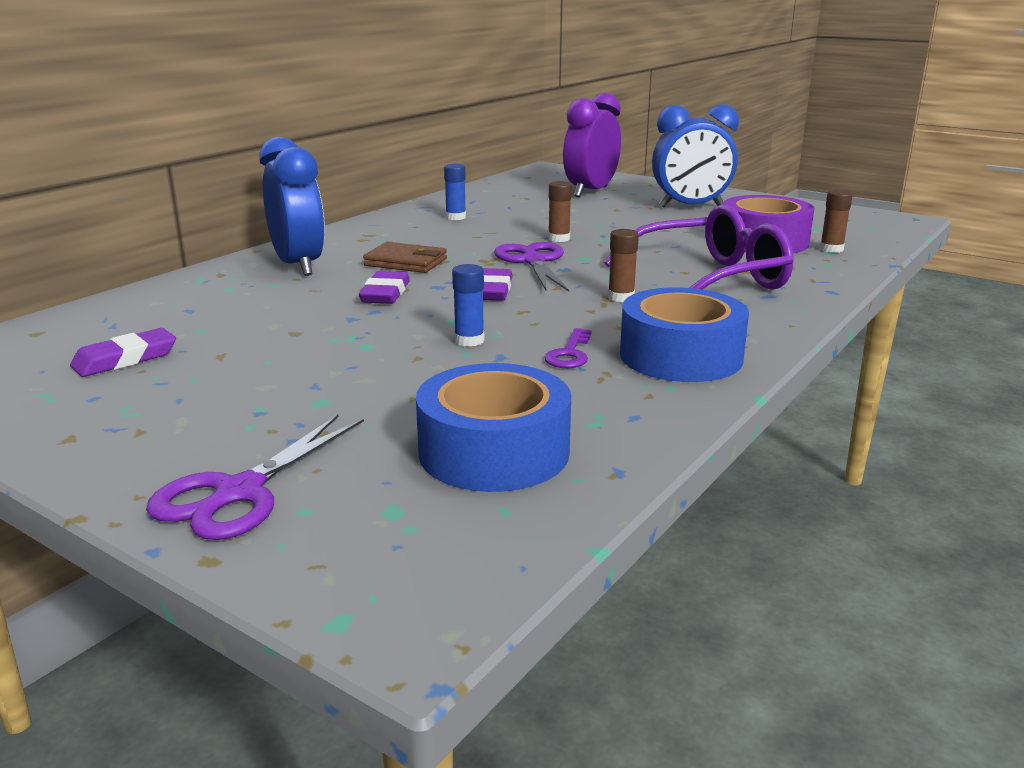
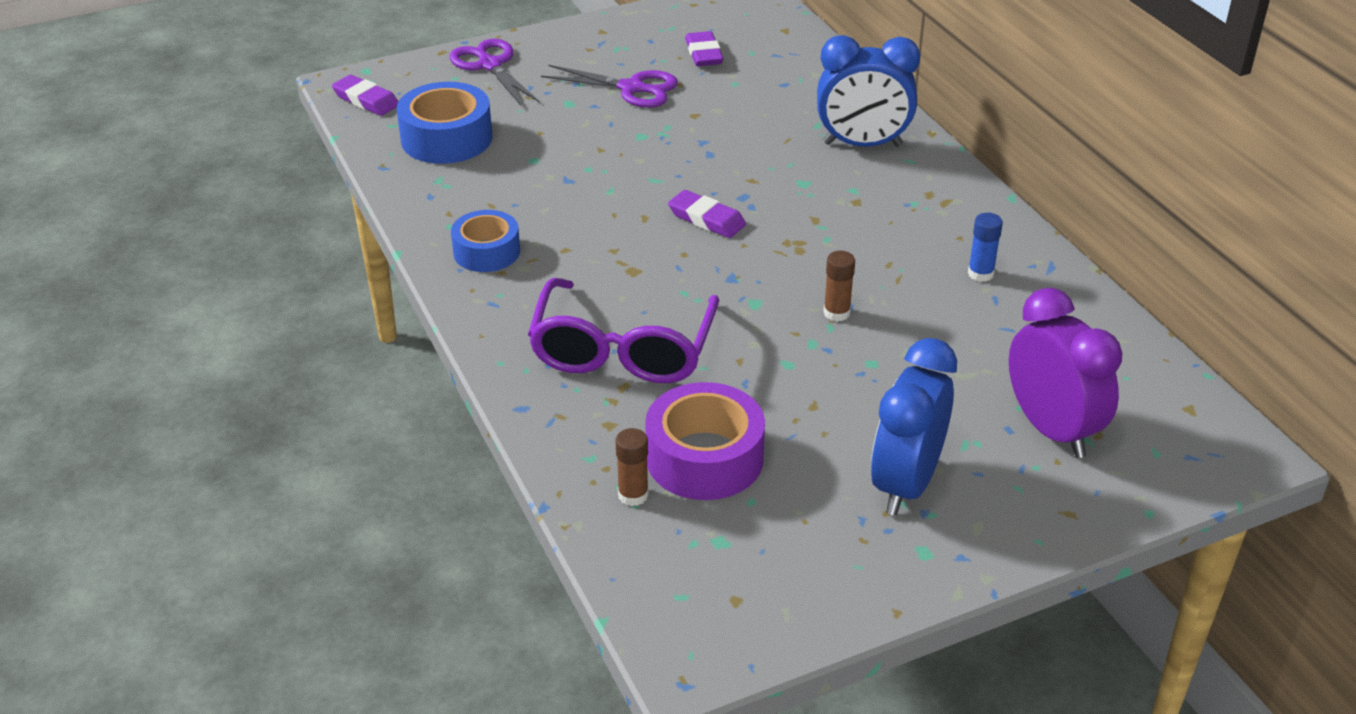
camera: 120 degrees right, 15 degrees up
(385, 293) = (746, 168): purple eraser -> purple eraser (366, 100)
(406, 262) = (827, 198): brown wallet -> none
(469, 340) = (608, 176): blue glue stick -> none
(533, 261) = (770, 268): purple scissors -> purple scissors (632, 88)
(569, 354) = (541, 208): purple key -> none
(621, 297) = (627, 277): brown glue stick -> none
(681, 356) = (486, 252): blue tape -> blue tape, size x0.66

